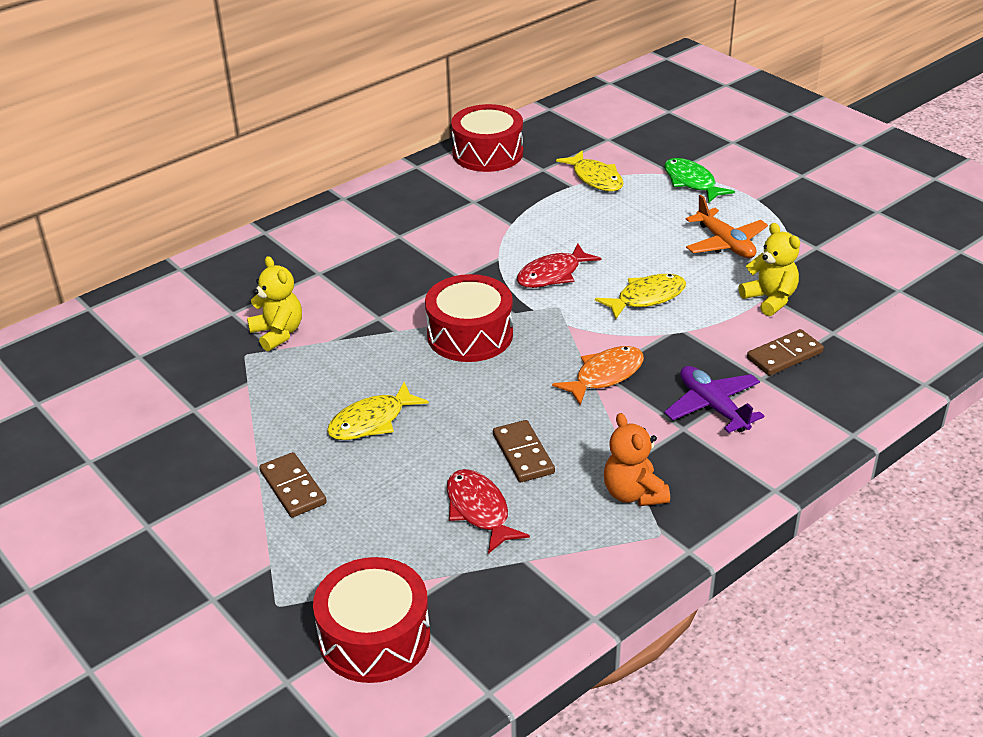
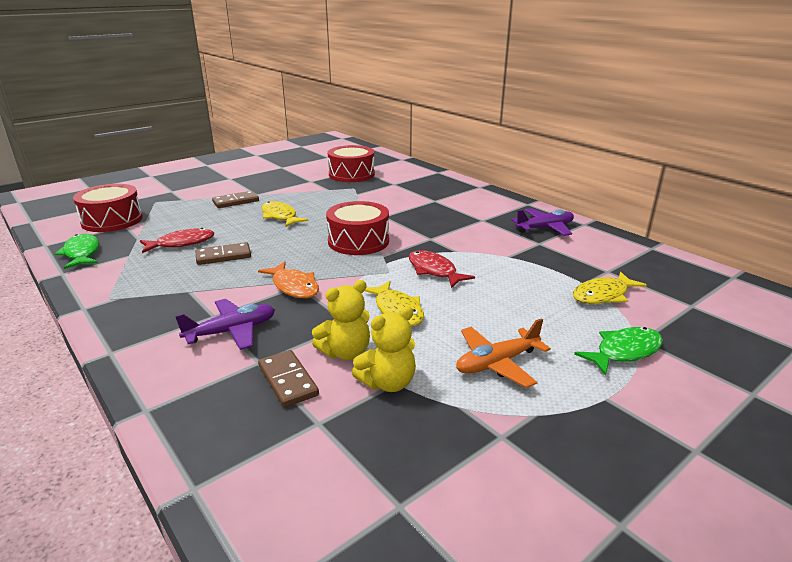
camera: 90 degrees right, 10 degrees down
(278, 333) = (372, 194): yellow teddy bear -> yellow teddy bear (345, 352)
(429, 193) = (545, 228): none -> purple plane
(487, 153) = (621, 248): red drum -> red drum (351, 174)
(521, 623) = (82, 253): none -> green fish
(633, 493) = (156, 291): orange teddy bear -> none

